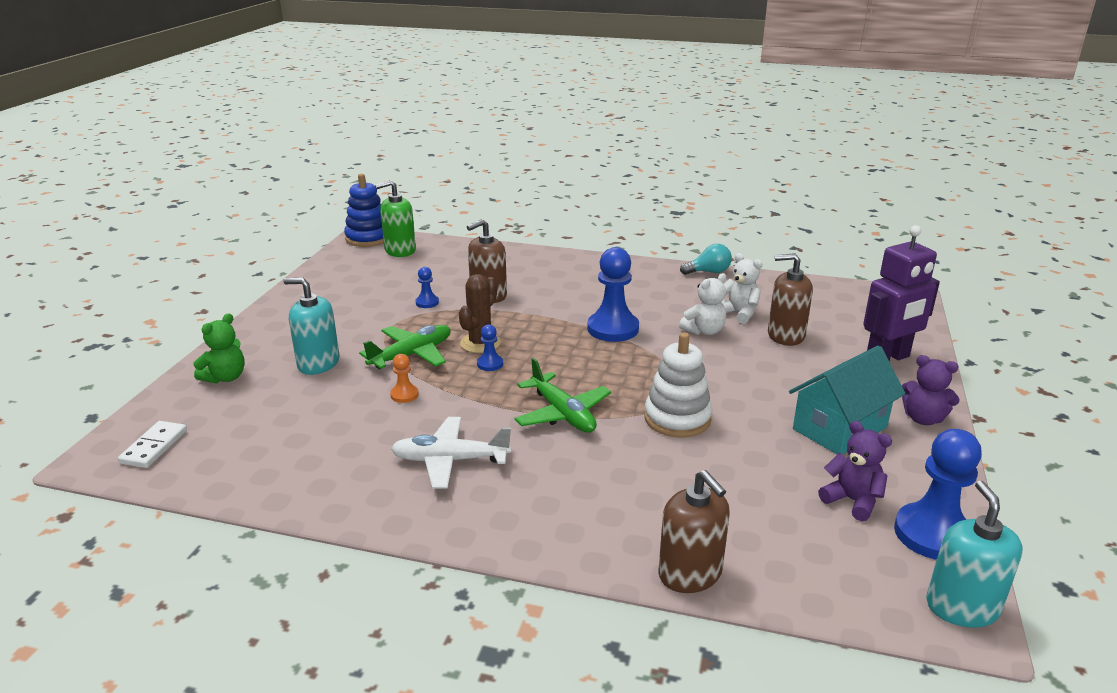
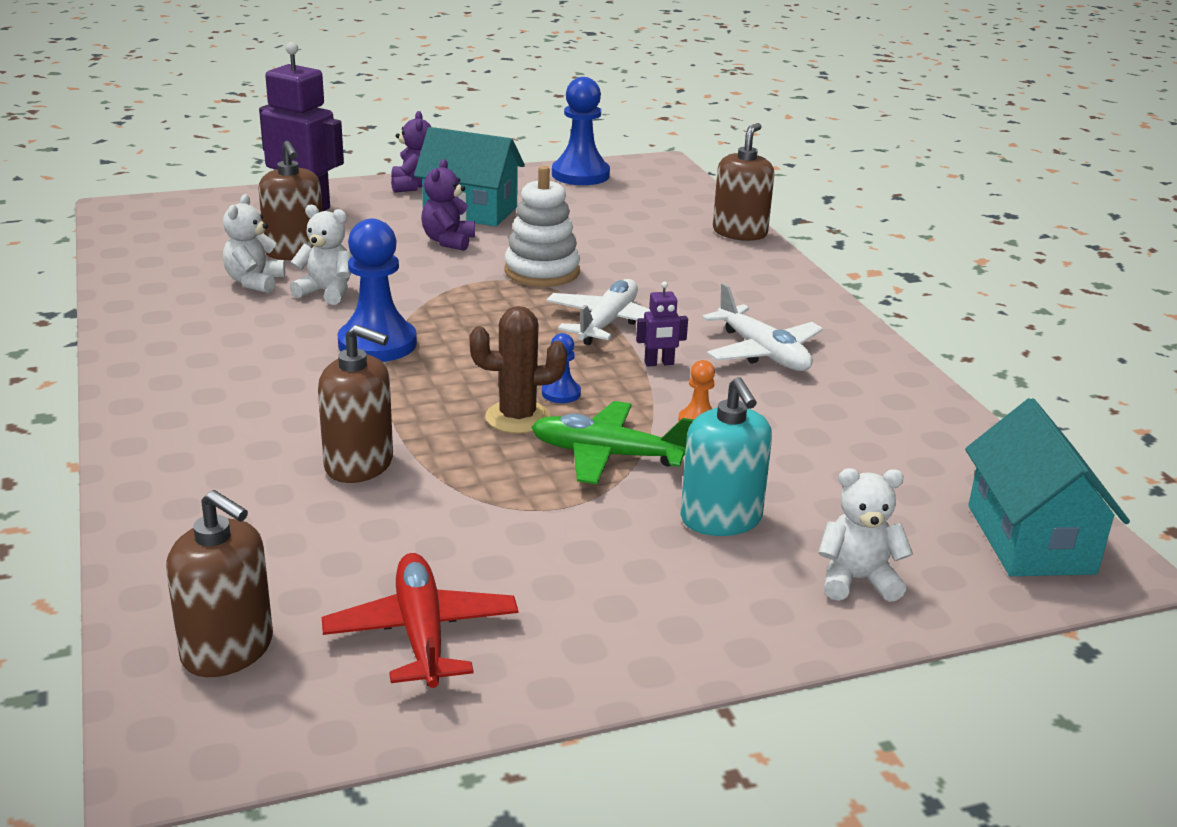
camera: 125 degrees left, 0 degrees up
(154, 447) = (1030, 539): white domino -> turquoise house
(225, 377) = (857, 580): green teddy bear -> white teddy bear
(356, 280) = (421, 633): none -> red plane
(368, 238) = (179, 740): blue stacking toy -> none
(400, 250) = (228, 649): green soap dispenser -> brown soap dispenser
(427, 302) = (440, 510): blue pawn -> none
(485, 410) = (659, 363): none -> purple robot
(563, 414) = (607, 323): green plane -> white plane
(708, 272) = (121, 321): turquoise light bulb -> none
(852, 500) = (575, 198): purple teddy bear -> purple teddy bear (448, 241)
(962, 607) = (646, 165): turquoise soap dispenser -> none

